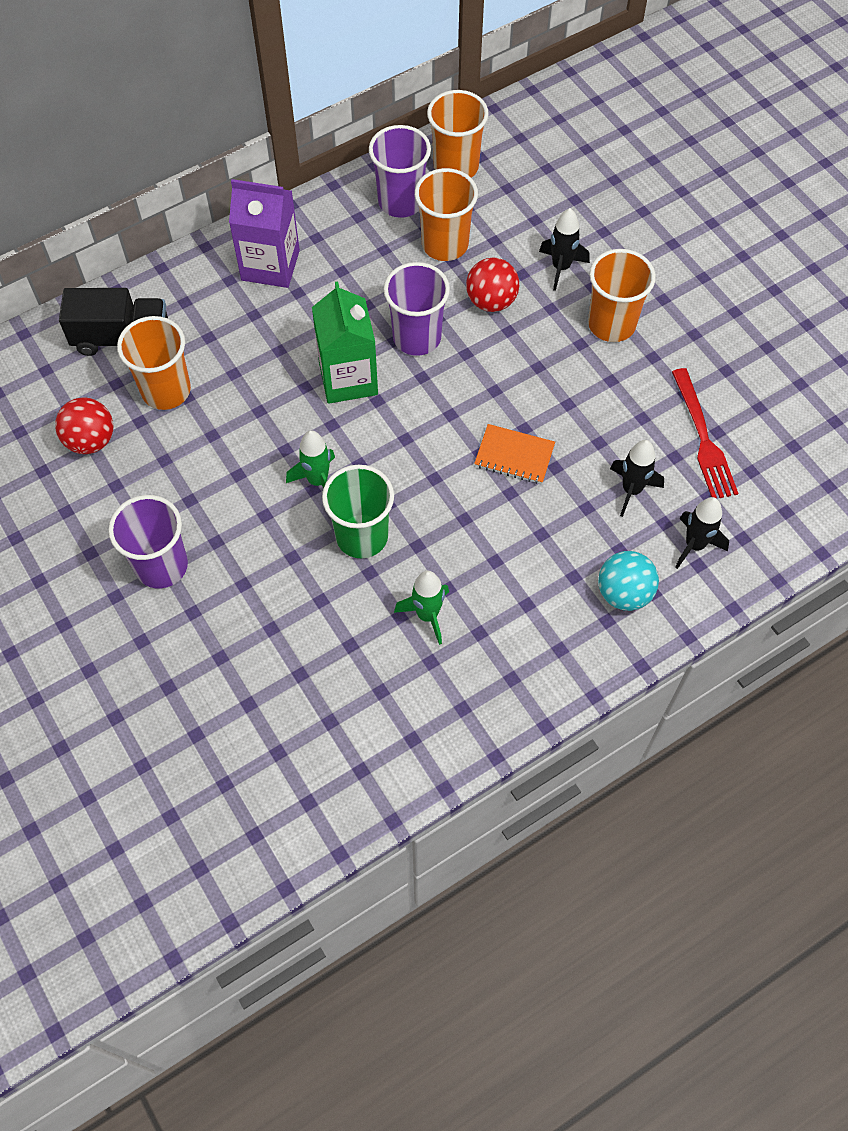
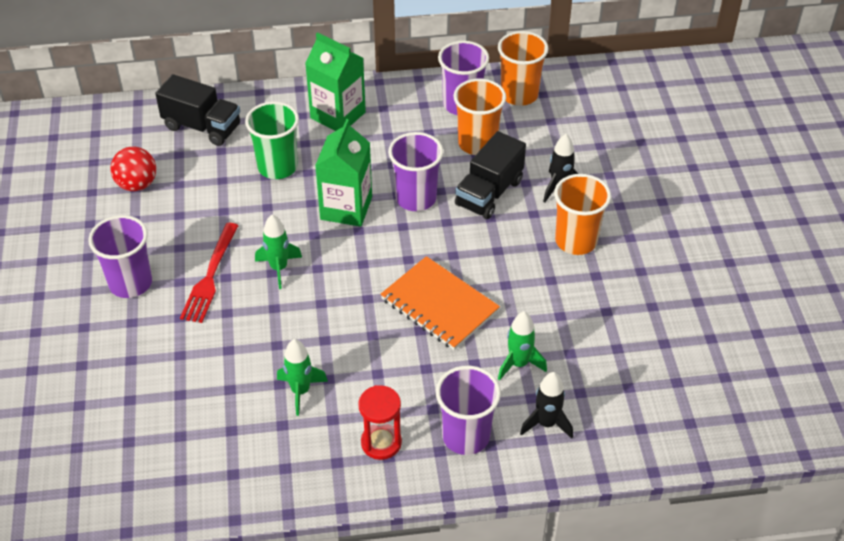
camera: 25 degrees right, 15 degrees down
(166, 390) = (210, 171): orange cup -> none
(270, 265) = (338, 115): purple carton -> green carton
(362, 536) = (287, 318): green cup -> green cup (277, 167)
(491, 301) = (489, 193): red ball -> black truck
(514, 455) = (439, 305): orange notebook -> orange notebook, size x1.62
(544, 637) = (381, 443): none -> red hourglass
(624, 593) = (466, 436): turquoise ball -> purple cup
(631, 490) = (518, 364): black rocket -> green rocket
(703, 439) = (602, 349): red fork -> red fork (210, 277)

